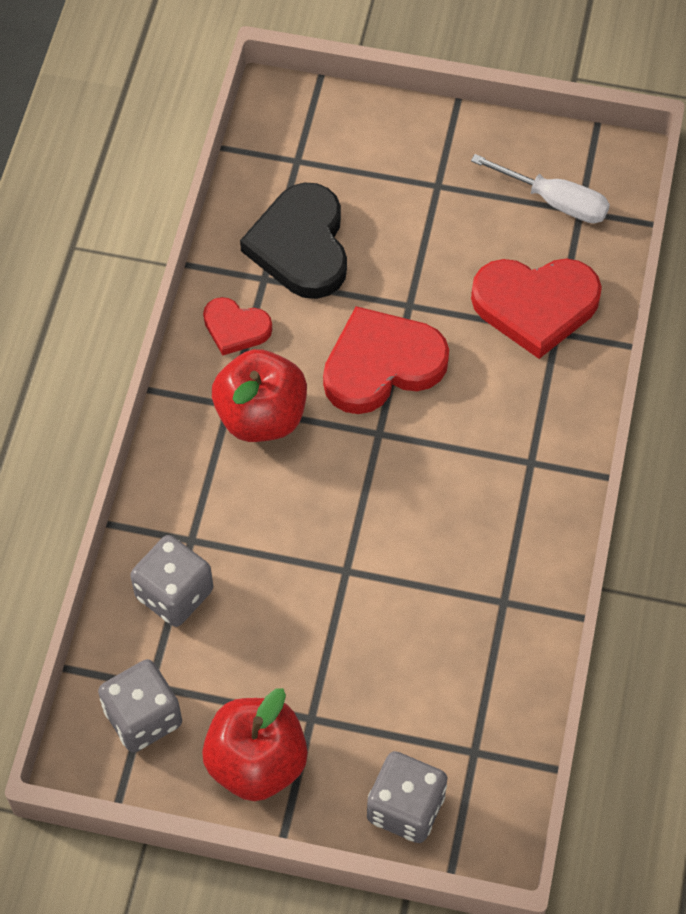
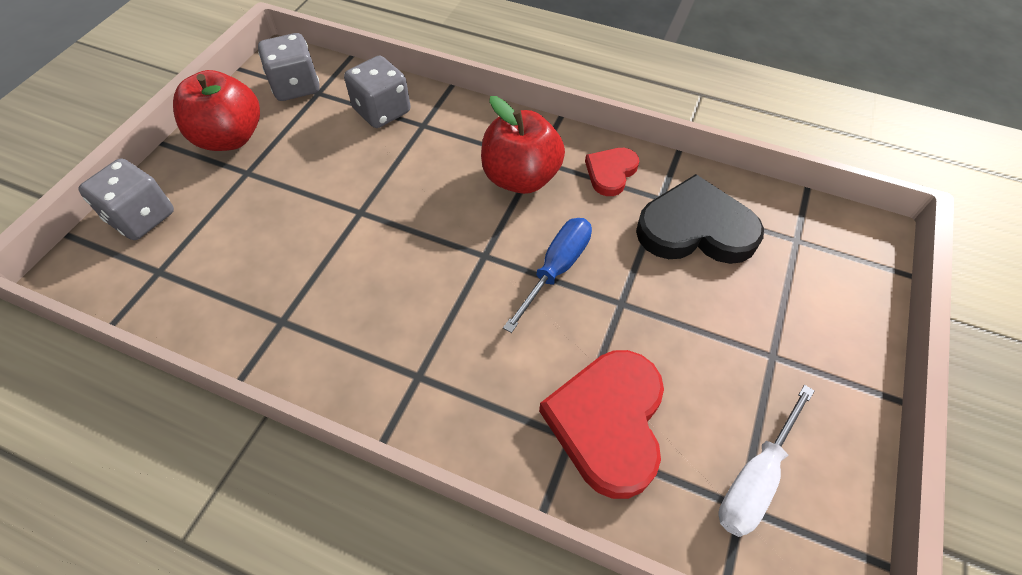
camera: 100 degrees right, 5 degrees down
(381, 365) = (556, 269): red heart -> blue screwdriver

